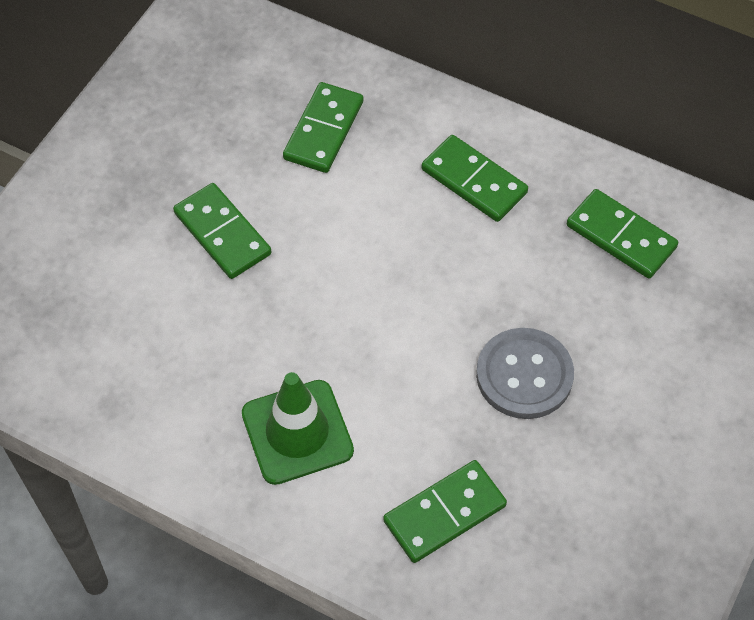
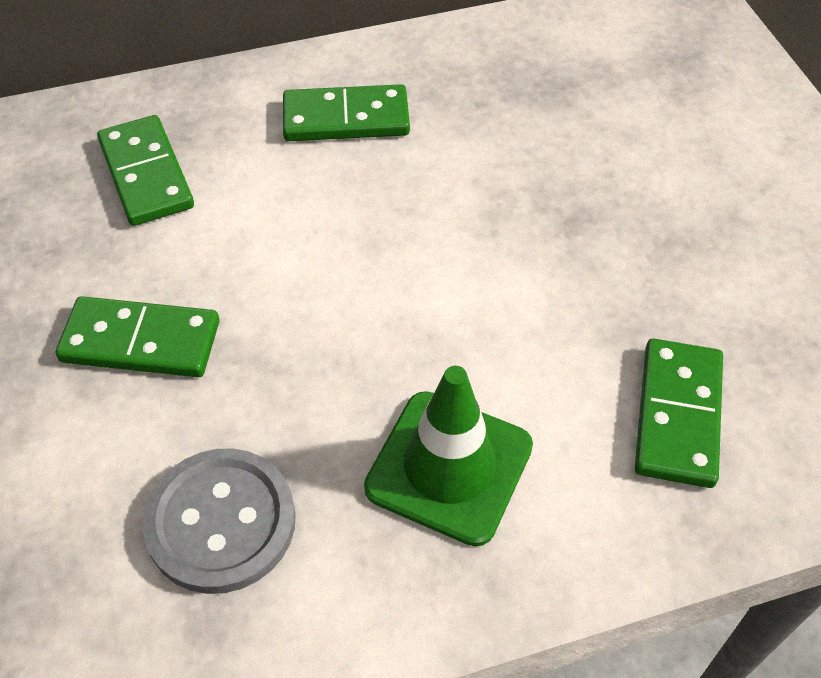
camera: 45 degrees left, 5 degrees down
(524, 375) = (588, 238): grey button -> grey button (221, 522)
(620, 236) = (523, 75): green domino -> none

